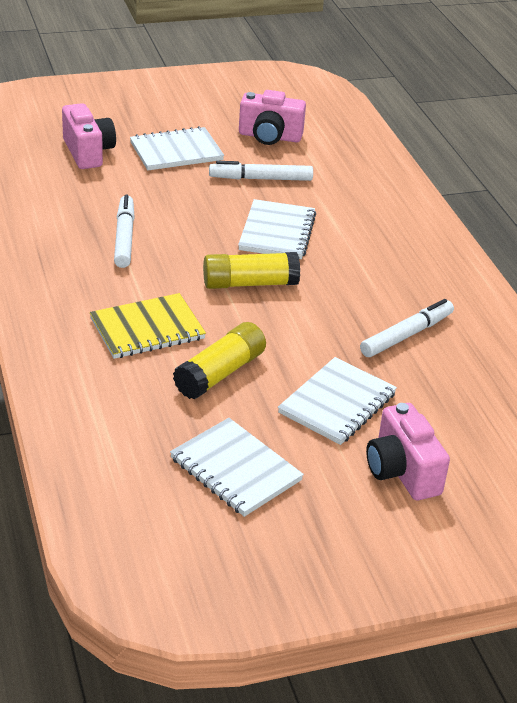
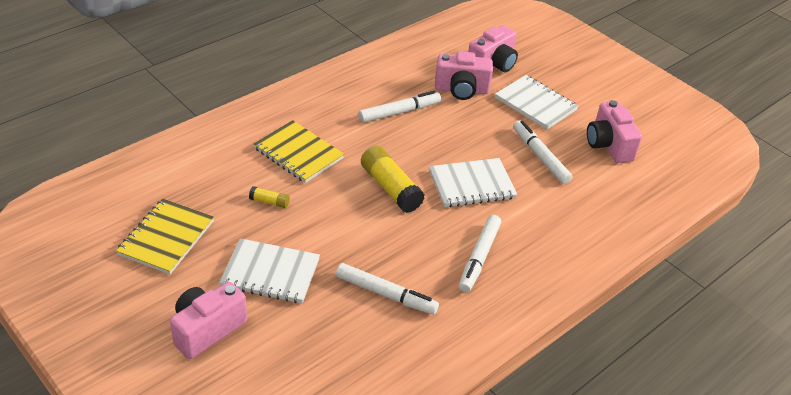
camera: 65 degrees right, 5 degrees up
(117, 186) = (461, 90): none -> pink camera
(220, 373) = (269, 202): yellow glue stick -> yellow glue stick, size x0.48
(235, 469) = (166, 238): white notebook -> yellow notebook
(384, 263) = (479, 257): none -> white marker

